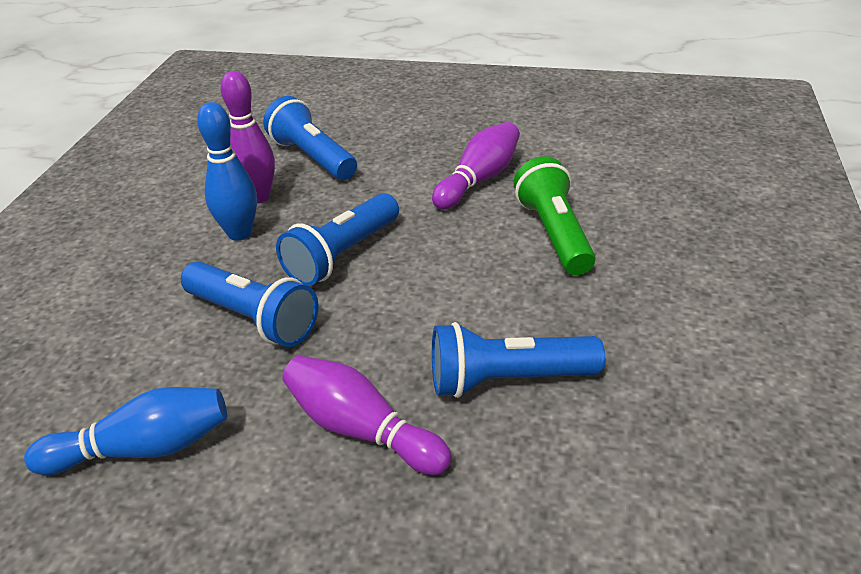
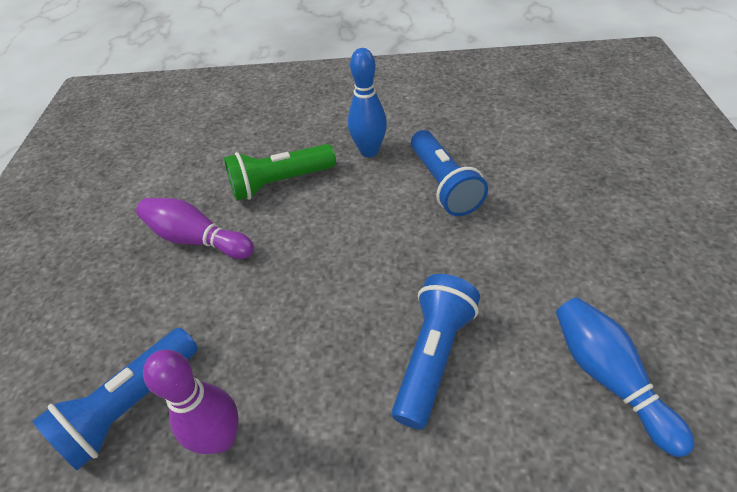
camera: 100 degrees left, 10 degrees up
(239, 233) = (299, 428): blue bowling pin -> blue bowling pin (369, 151)
(342, 255) = (326, 313): blue flashlight -> none
(361, 430) = (518, 245): purple bowling pin -> none

